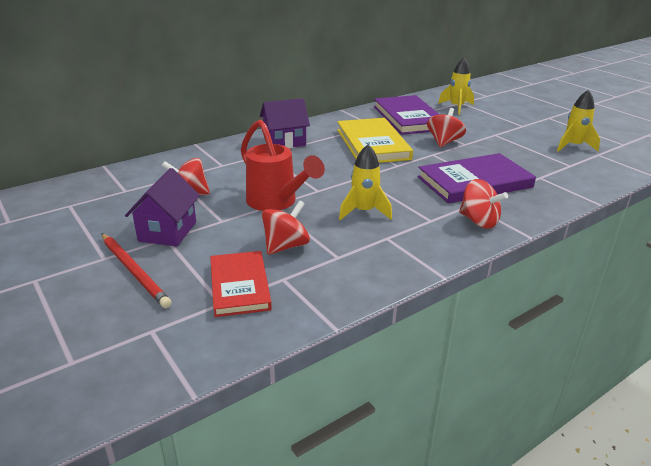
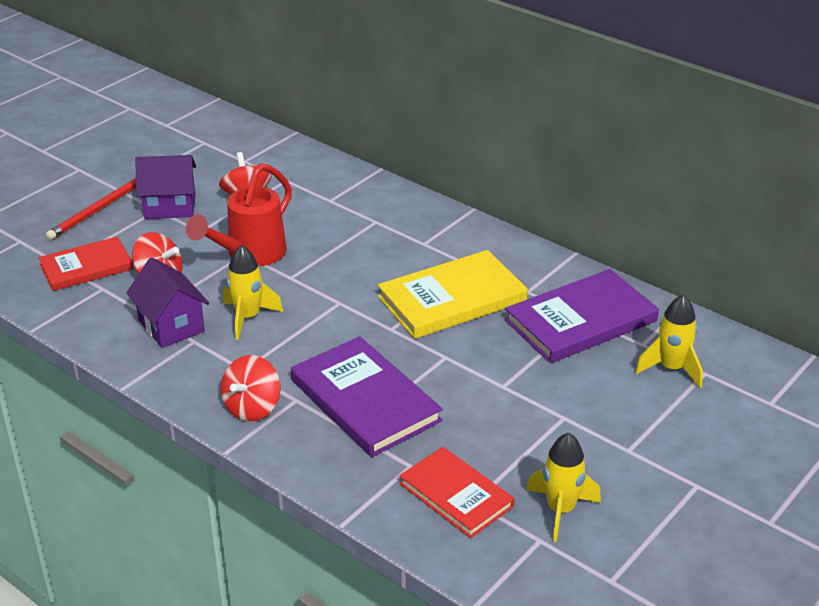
camera: 75 degrees right, 5 degrees up
(284, 142) = (421, 228): purple house -> purple house (171, 326)
(444, 142) = (497, 364): red spinning top -> none
(565, 168) = (456, 495): none -> red book

